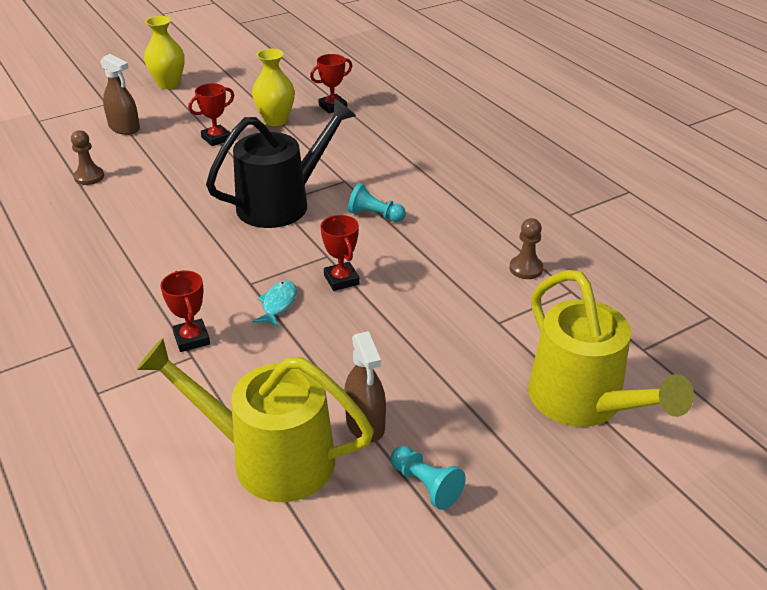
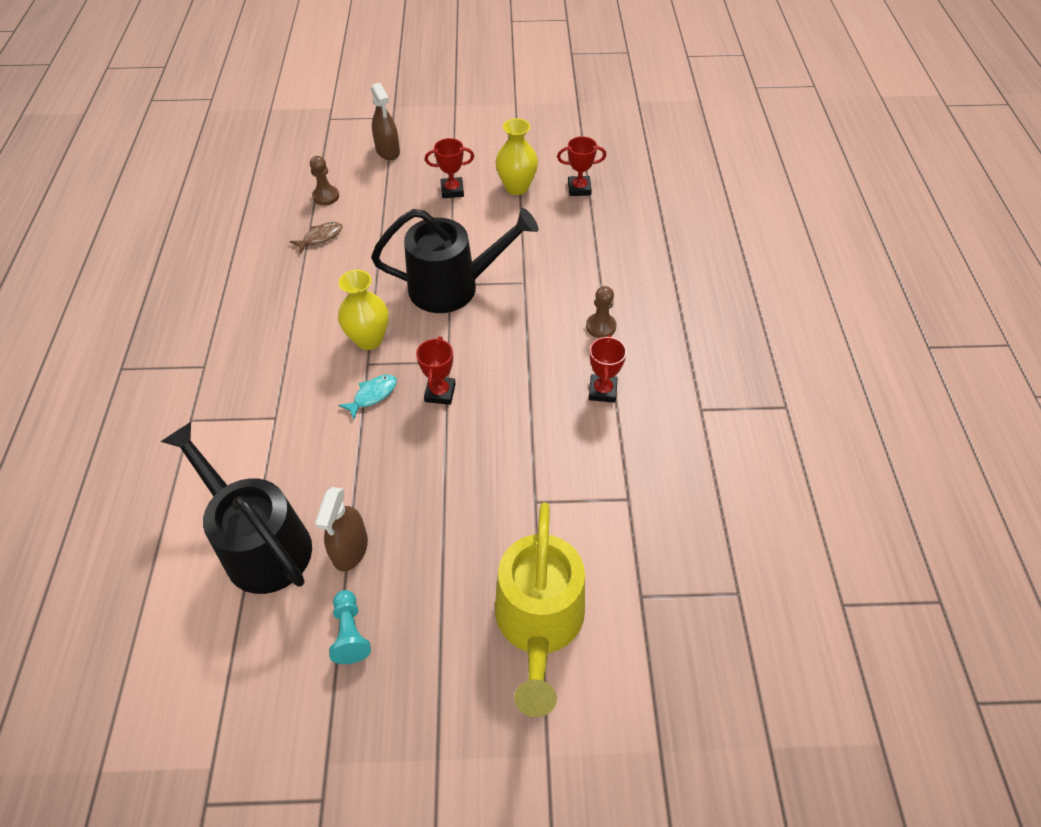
camera: 30 degrees right, 15 degrees up
(112, 208) = (320, 237): none -> brown fish
(168, 84) = (457, 111): yellow vase -> yellow vase (369, 339)
(191, 339) = (286, 400): red trophy -> red trophy (602, 391)
(269, 458) = (260, 543): yellow watering can -> black watering can
(375, 215) = (520, 333): turquoise pawn -> none
(526, 269) = (607, 454): brown pawn -> brown pawn (600, 326)

